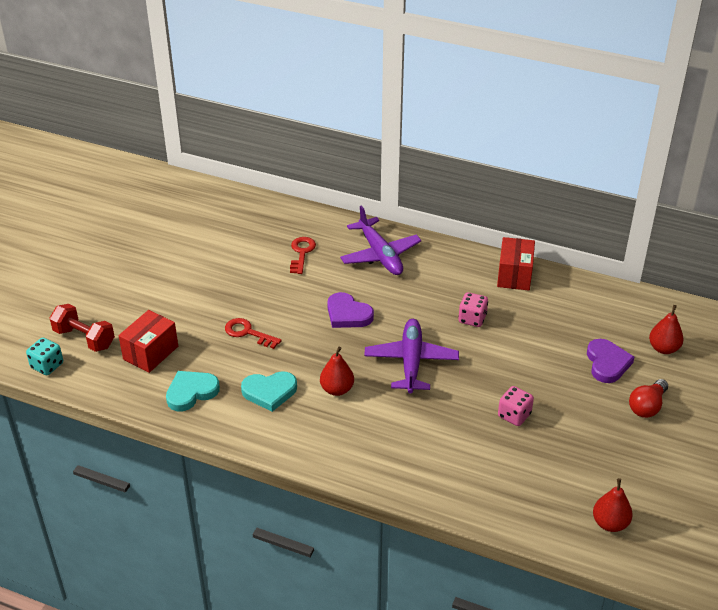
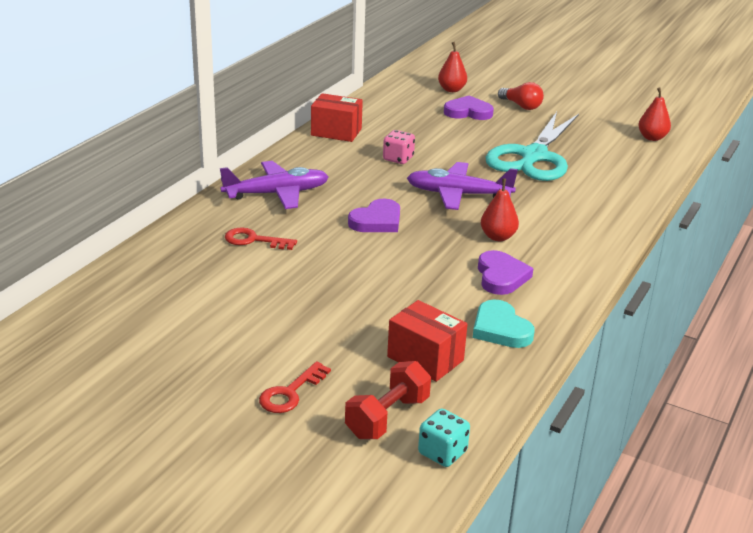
camera: 85 degrees left, 10 degrees down
(248, 333) = (397, 285): red key -> red key (290, 393)
(269, 392) = (501, 276): turquoise heart -> purple heart
(514, 415) = (533, 157): pink dice -> turquoise scissors

